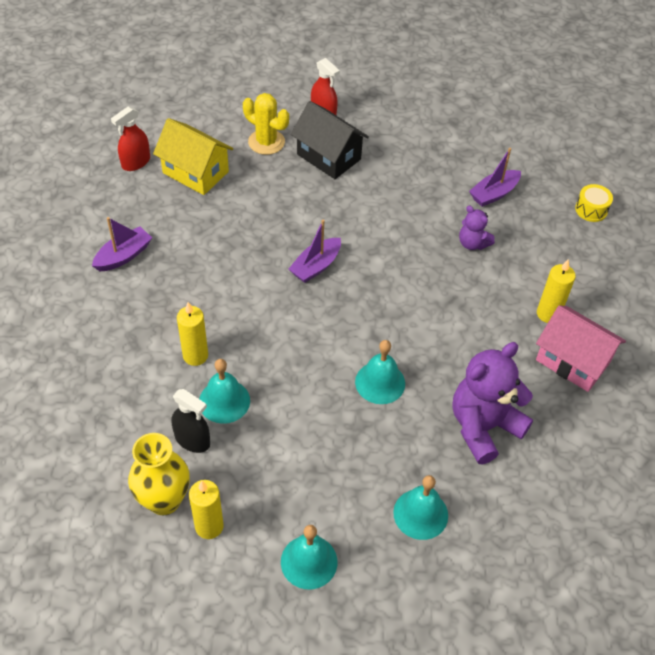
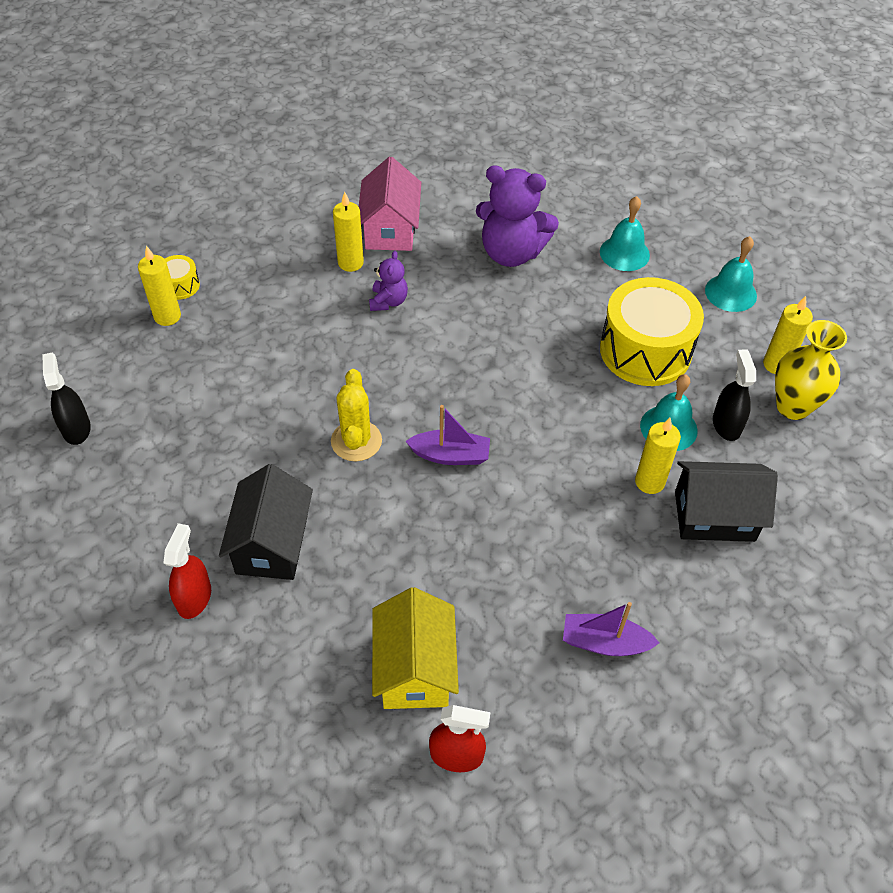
camera: 125 degrees left, 0 degrees up
(137, 371) = (714, 516): none -> black house
(266, 142) = (297, 627): yellow cactus -> yellow cactus (356, 441)
(303, 443) = (645, 350): none -> yellow drum
(380, 382) = (536, 334): turquoise bell -> none
(472, 243) = (306, 350): purple teddy bear -> purple teddy bear (388, 301)
(489, 116) = (76, 429): none -> black spray bottle
(493, 194) = (216, 366): purple boat -> none
(562, 191) = (167, 316): none -> yellow candle

